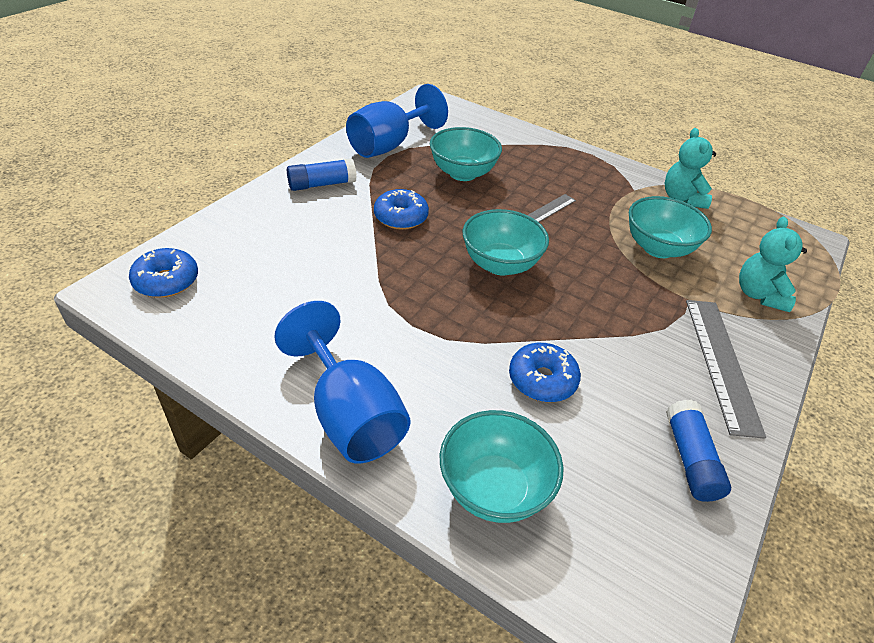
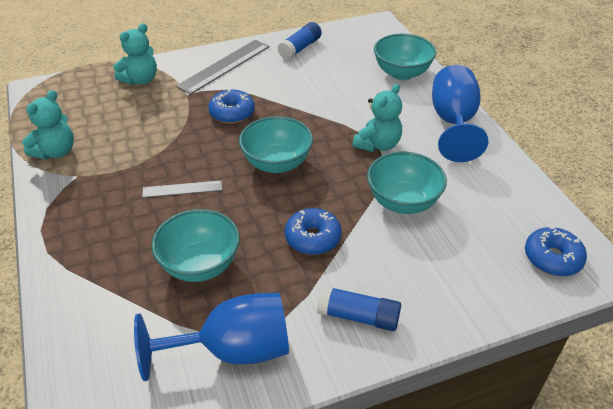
camera: 140 degrees left, 0 degrees up
(421, 332) = (377, 145): none -> turquoise teddy bear
(542, 380) = (331, 96): blue donut -> blue donut (232, 113)
(658, 248) = (148, 127): turquoise bowl -> turquoise bowl (403, 202)

